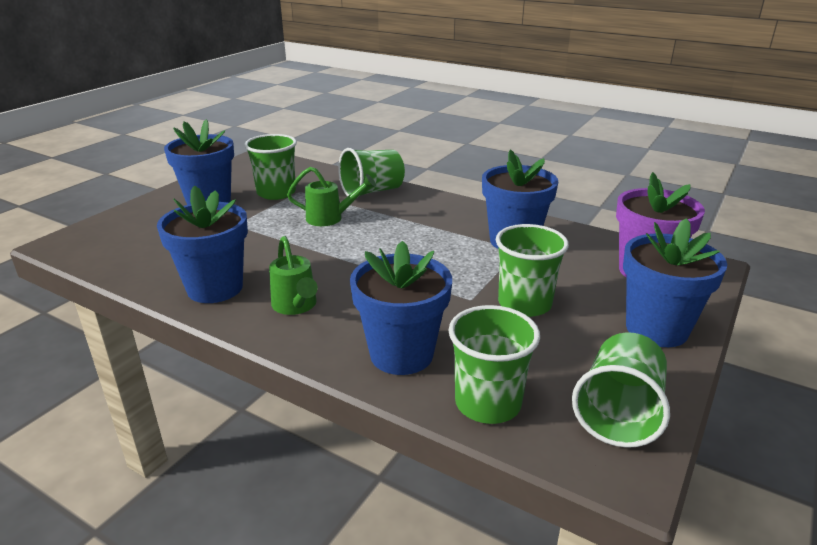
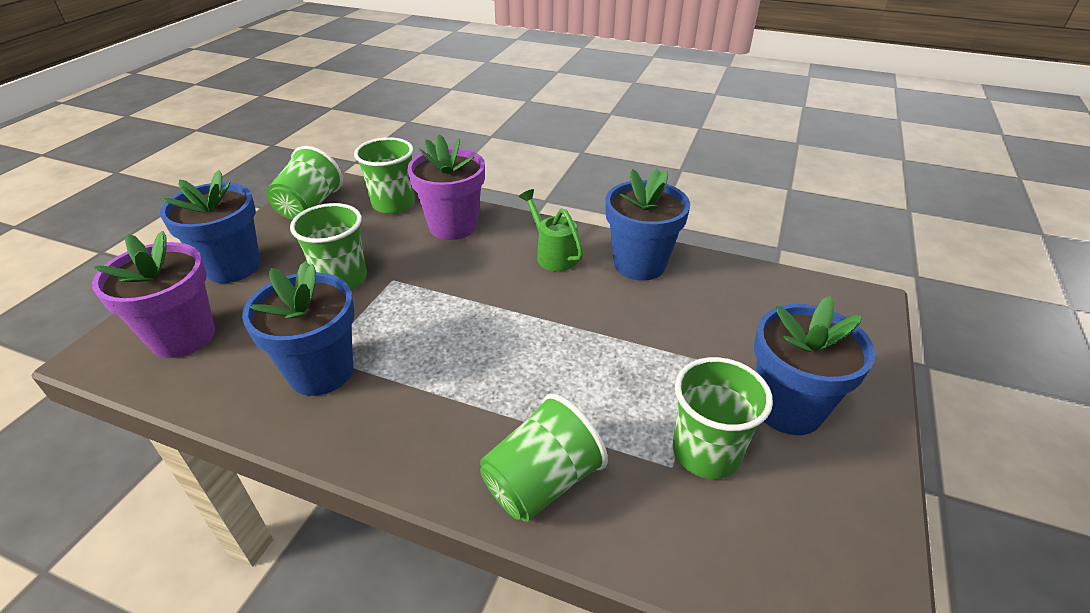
camera: 170 degrees right, 10 degrees up
(330, 218) = (580, 390): green watering can -> none
(401, 354) = (453, 226): blue flower pot -> purple flower pot

